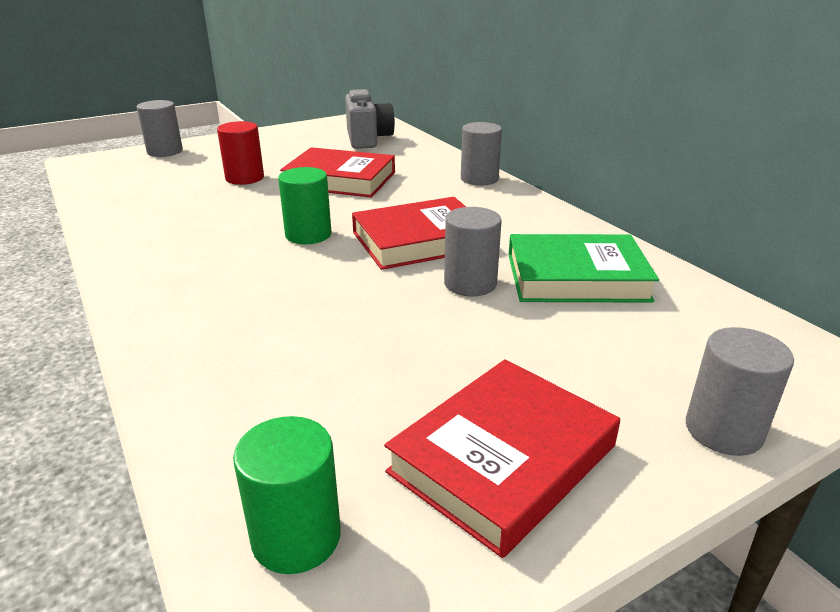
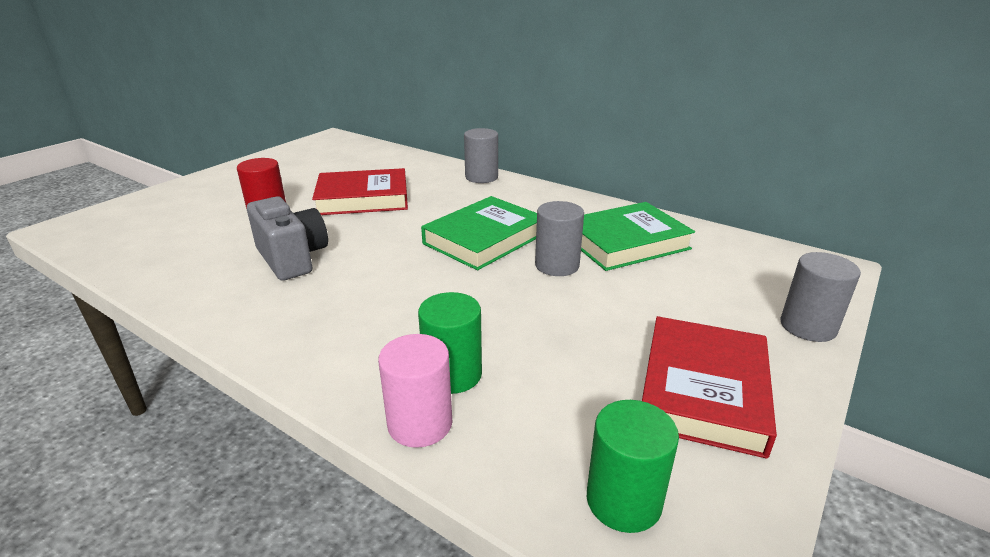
camera: 25 degrees left, 0 degrees up
(165, 151) = (151, 201): grey cylinder -> none
(185, 396) = (420, 423): none -> pink cylinder
(308, 235) = (384, 254): green cylinder -> green cylinder (452, 374)
(368, 139) = (351, 157): grey camera -> grey camera (292, 258)
(420, 240) = (484, 239): red book -> green book

